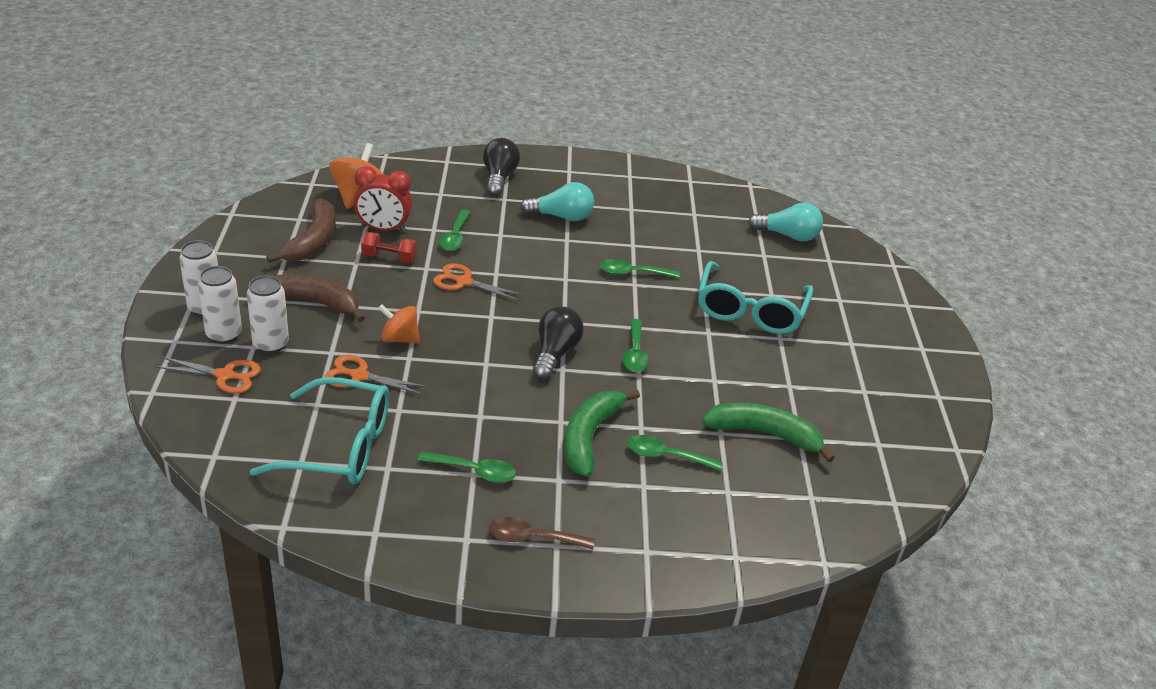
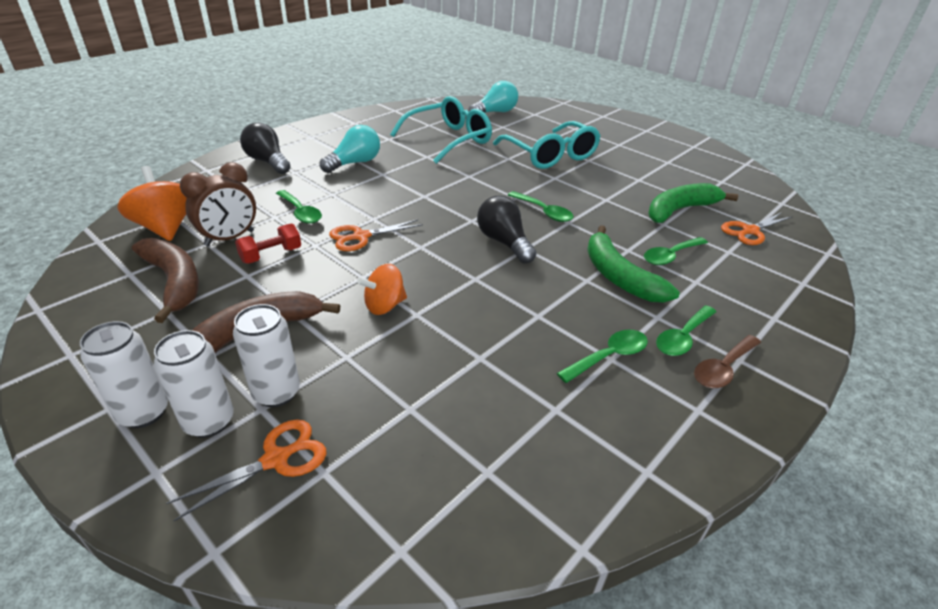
camera: 45 degrees left, 0 degrees up
(340, 446) = (492, 427): turquoise glasses -> turquoise glasses (449, 139)
(359, 376) = (404, 357): orange scissors -> orange scissors (750, 231)
(383, 229) = (230, 238): red clock -> brown clock
(632, 273) = (457, 170): green spoon -> green spoon (682, 337)

